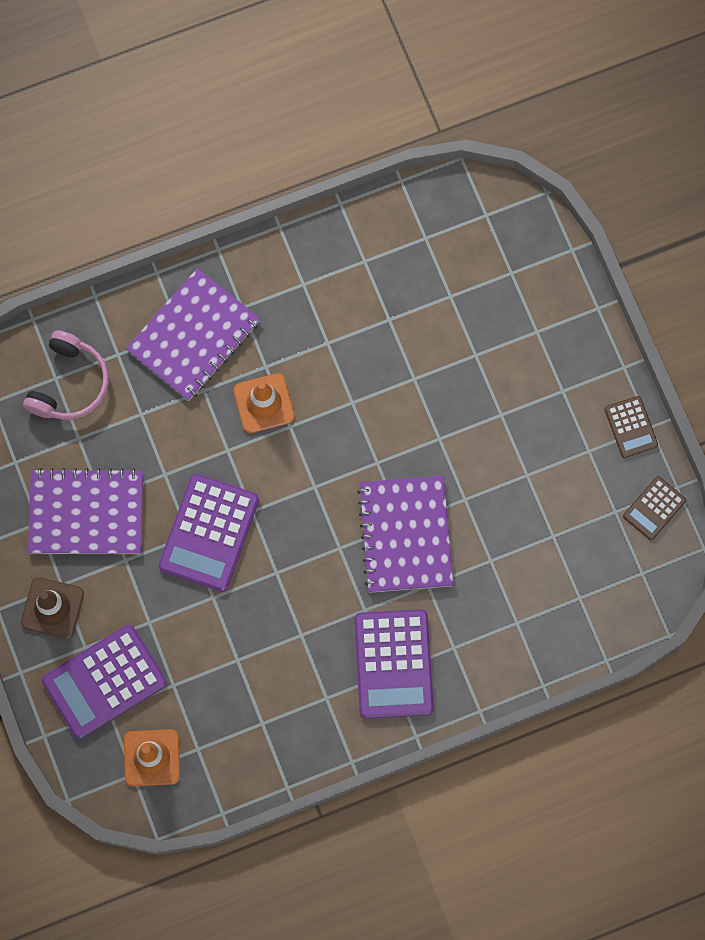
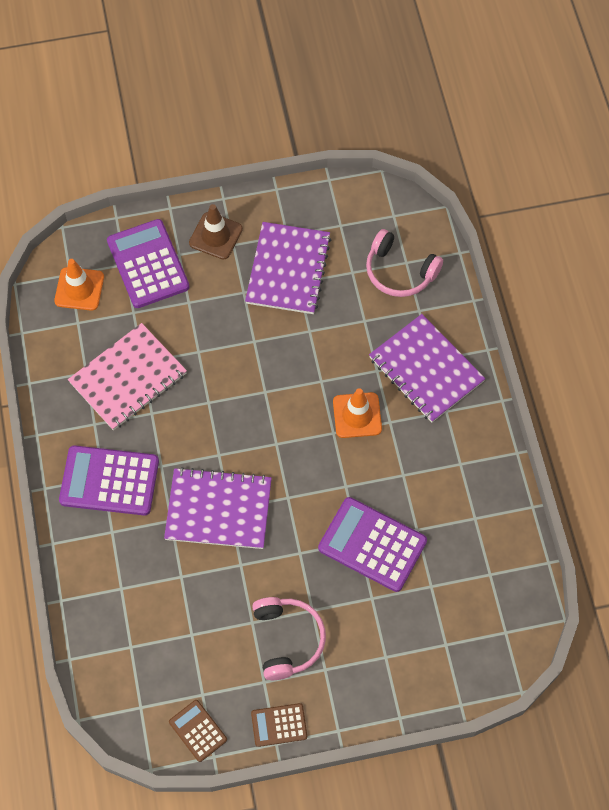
camera: 100 degrees right, 10 degrees down
(209, 533) = (253, 356): purple calculator -> purple calculator (372, 544)
(261, 671) = (128, 378): none -> pink notebook
(538, 434) = (288, 639): none -> pink headphones

